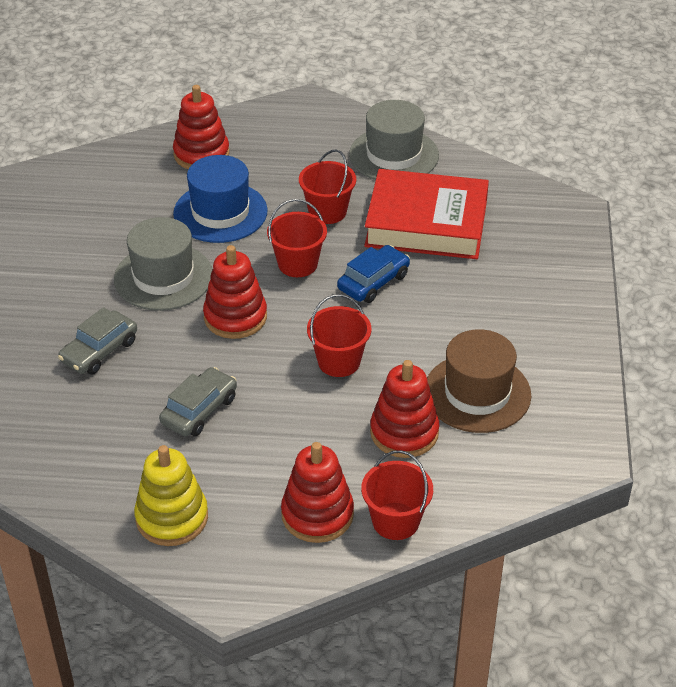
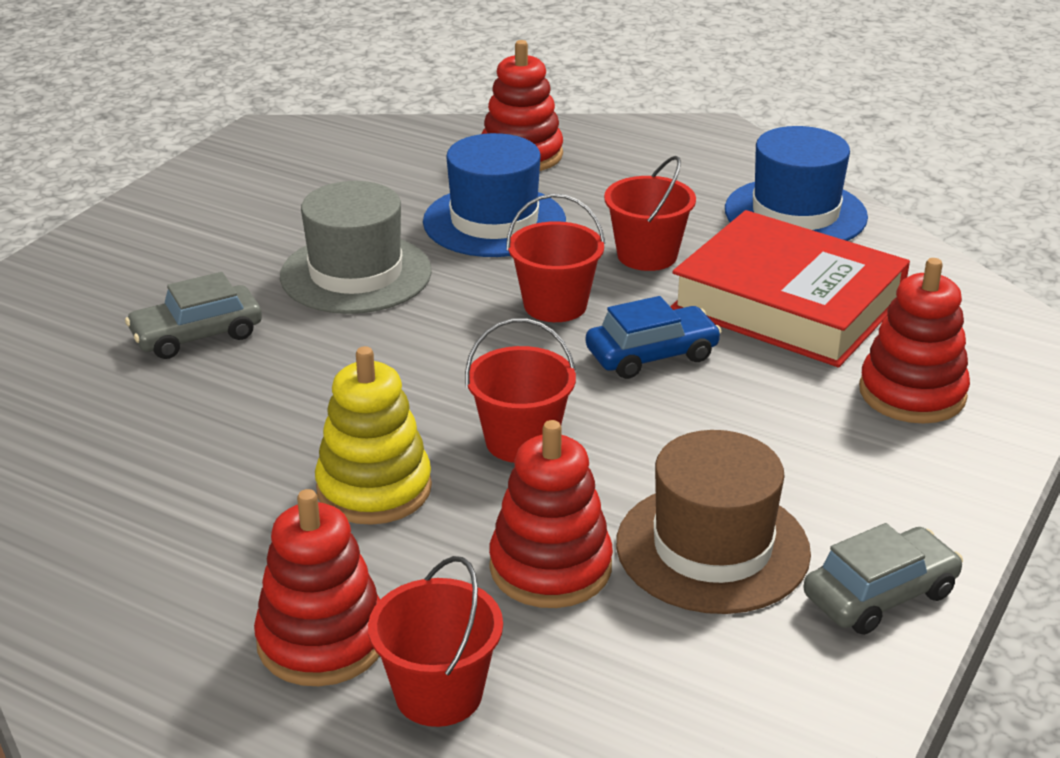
camera: 25 degrees right, 10 degrees down
(172, 518) = (106, 572): yellow stacking toy -> yellow stacking toy (374, 489)
(199, 410) = (267, 444): grey car -> grey car (880, 595)
(235, 317) = (414, 345): red stacking toy -> red stacking toy (912, 393)
(394, 155) = (795, 213): grey hat -> blue hat

